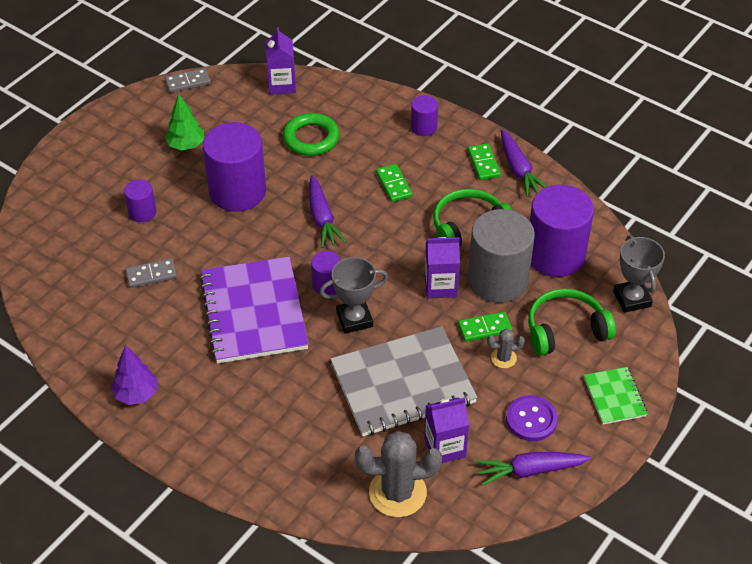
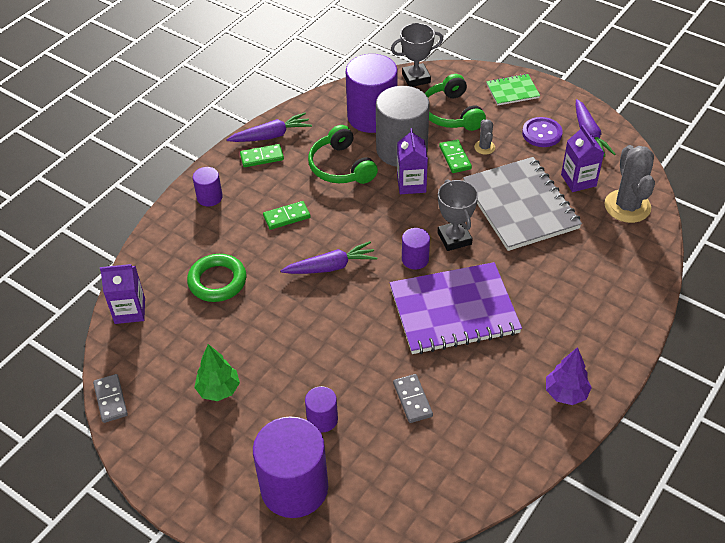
camera: 90 degrees left, 0 degrees up
(237, 191) = (292, 336): purple cylinder -> purple cylinder (294, 487)

